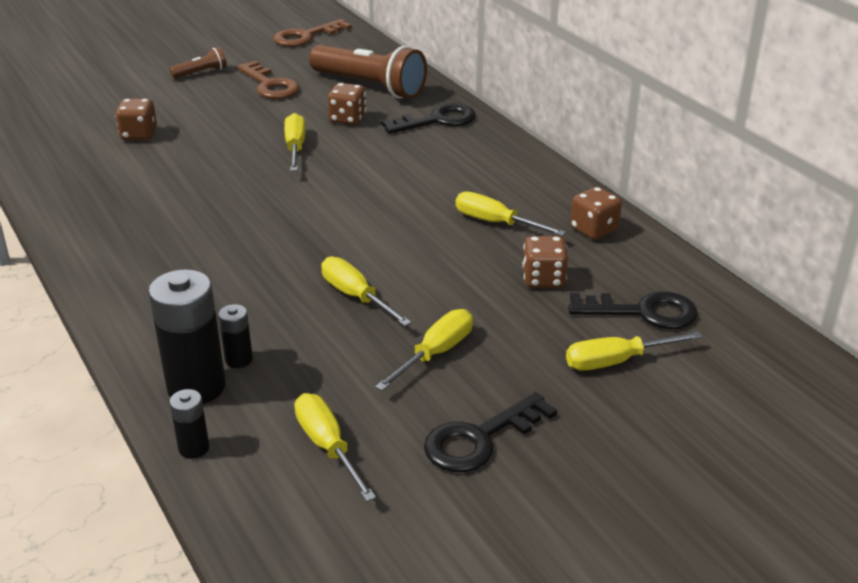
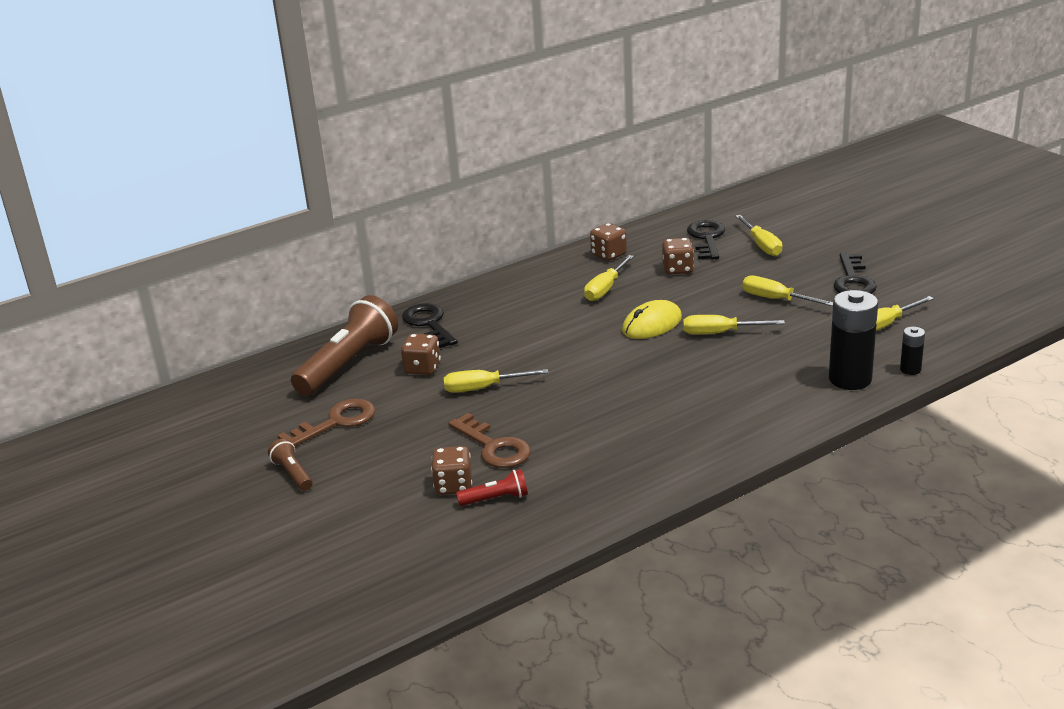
camera: 90 degrees left, 5 degrees down
(106, 152) = (496, 499): none -> red flashlight
(239, 359) = (812, 368): black battery -> none
(306, 36) = (201, 418): brown key -> brown key (494, 447)
(356, 296) = (720, 333): yellow screwdriver -> yellow screwdriver turned 45 degrees clockwise
(394, 249) = (652, 324): none -> yellow mouse
(479, 439) = (853, 281): black key -> black key turned 45 degrees clockwise

